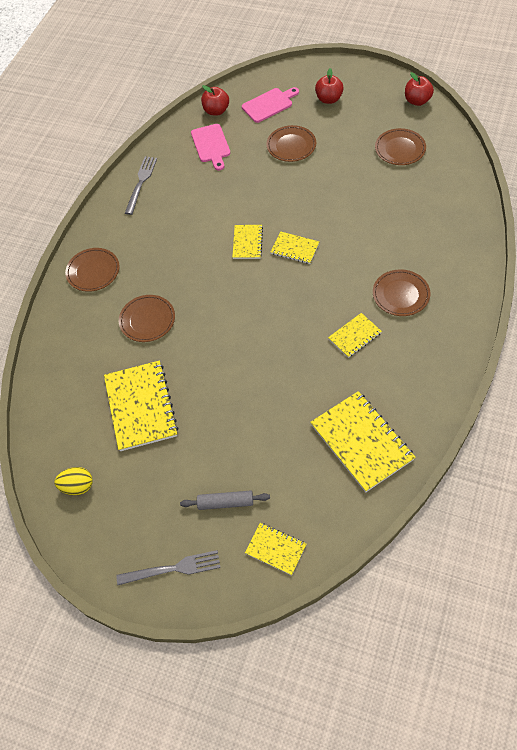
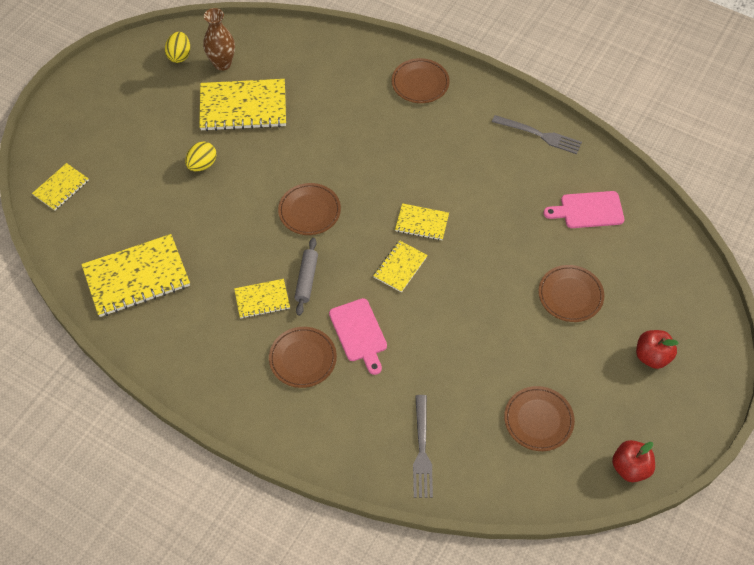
camera: 95 degrees right, 0 degrees up
(85, 441) = (222, 64): none -> brown vase
(147, 320) = (343, 122): brown plate -> brown plate (309, 211)
(173, 569) = (76, 113): grey fork -> grey fork (422, 450)
(216, 111) = (650, 224): red apple -> none
(219, 423) = (202, 165): none -> yellow egg
(225, 503) = (120, 158): grey rolling pin -> grey rolling pin (306, 279)
(269, 104) = (653, 284): pink cutting board -> pink cutting board (359, 333)
(354, 336) = (262, 299): yellow notebook -> yellow notebook turned 75 degrees counterclockwise

